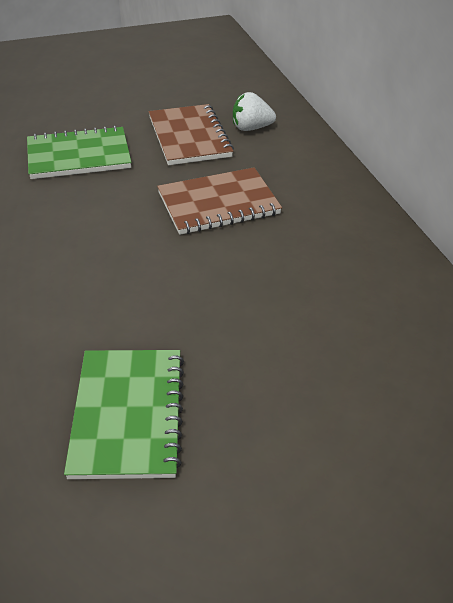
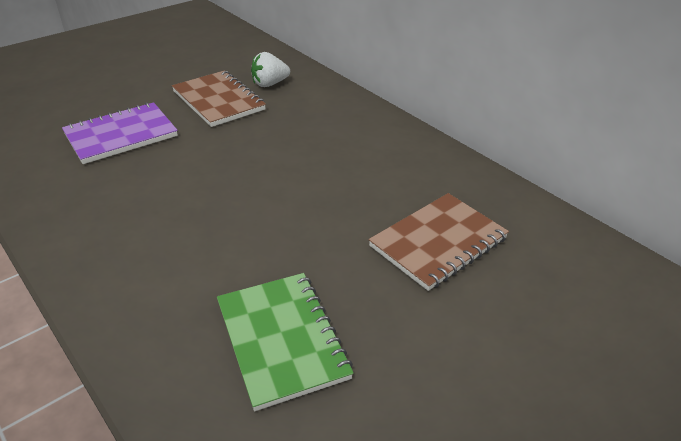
camera: 20 degrees left, 5 degrees down
(79, 156) = (121, 135): green notebook -> purple notebook
(218, 203) = (272, 149): brown notebook -> brown notebook (438, 242)

